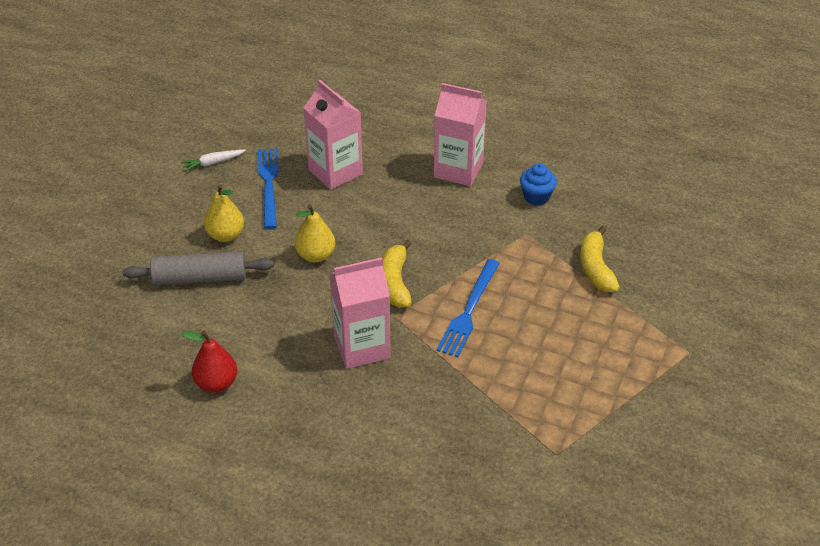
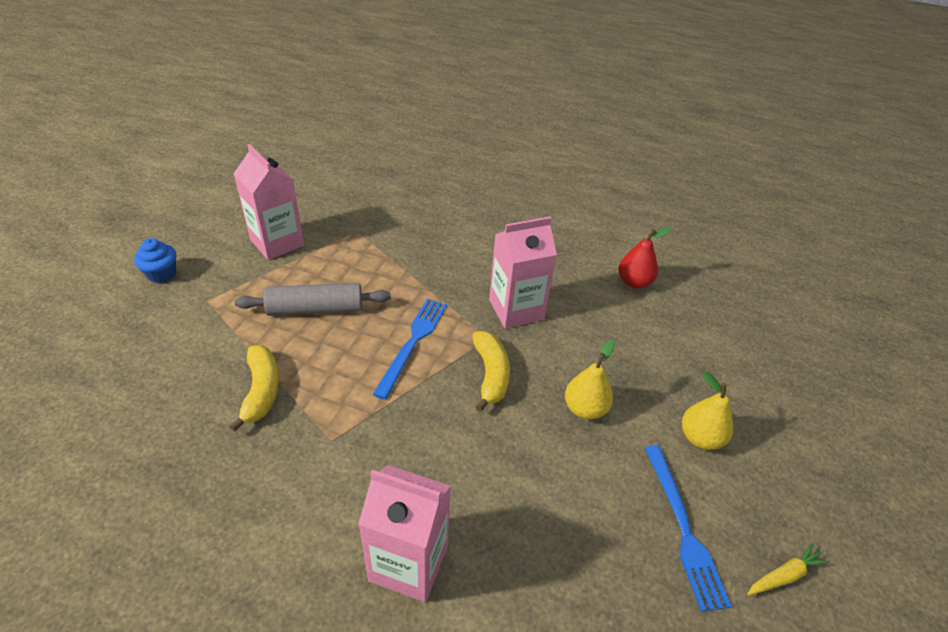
camera: 175 degrees right, 0 degrees up
(200, 278) = (700, 381): grey rolling pin -> grey rolling pin (315, 309)
(213, 163) = (784, 575): white carrot -> yellow carrot
(335, 172) = (595, 556): pink carton -> pink carton (277, 243)
(536, 197) = (301, 505): blue cupcake -> blue cupcake (162, 274)

